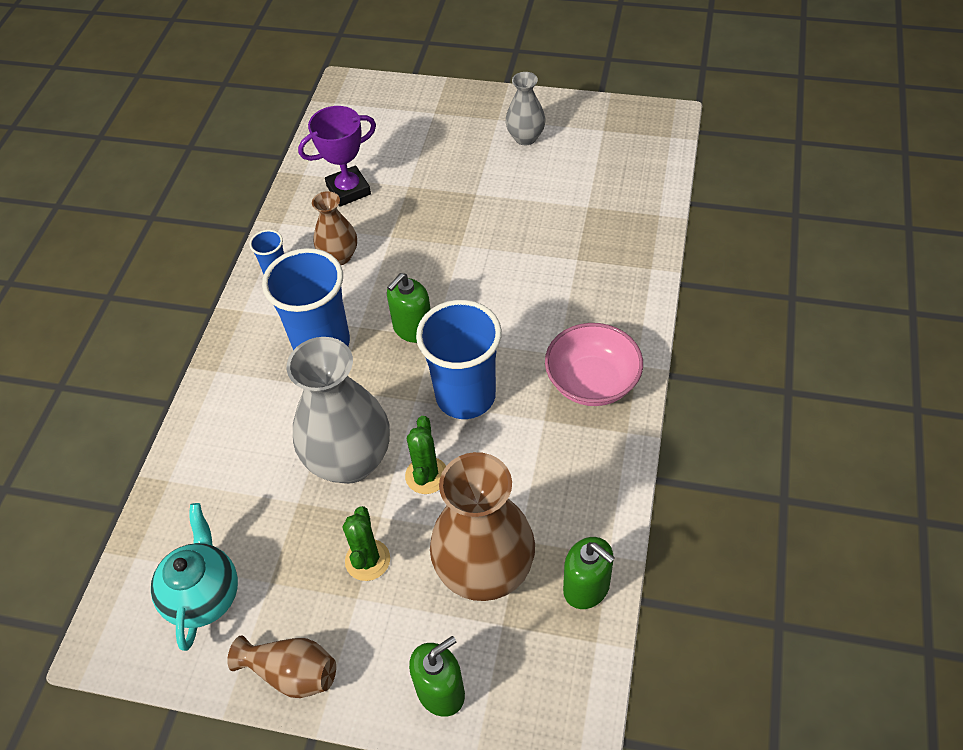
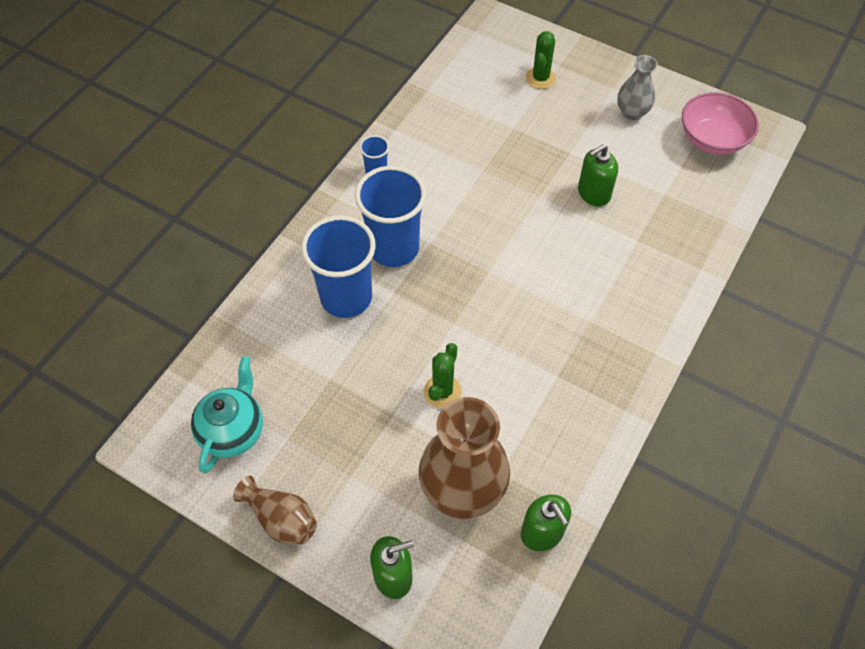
camera: 15 degrees right, 5 degrees up
(339, 256) = (433, 175): brown vase -> none
(348, 190) = (461, 116): purple trophy -> none
(350, 461) = (384, 358): grey vase -> none
(367, 560) = (370, 447): green cactus -> green cactus (540, 78)
(413, 328) = (474, 259): green soap dispenser -> green soap dispenser (593, 193)
(465, 396) = (498, 333): blue cup -> blue cup (346, 297)
(592, 382) = (611, 356): pink bowl -> pink bowl (712, 139)

